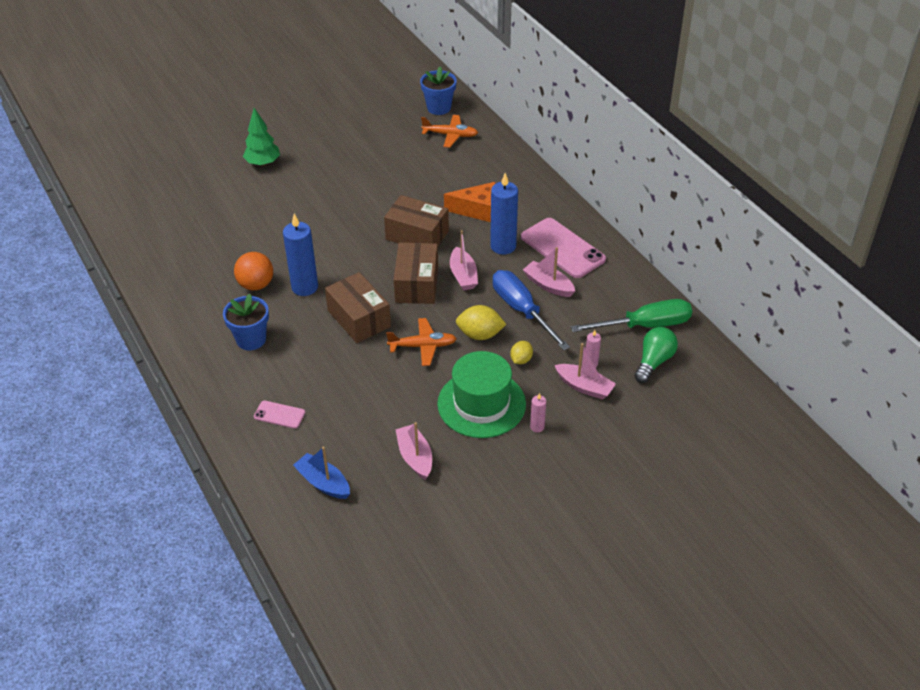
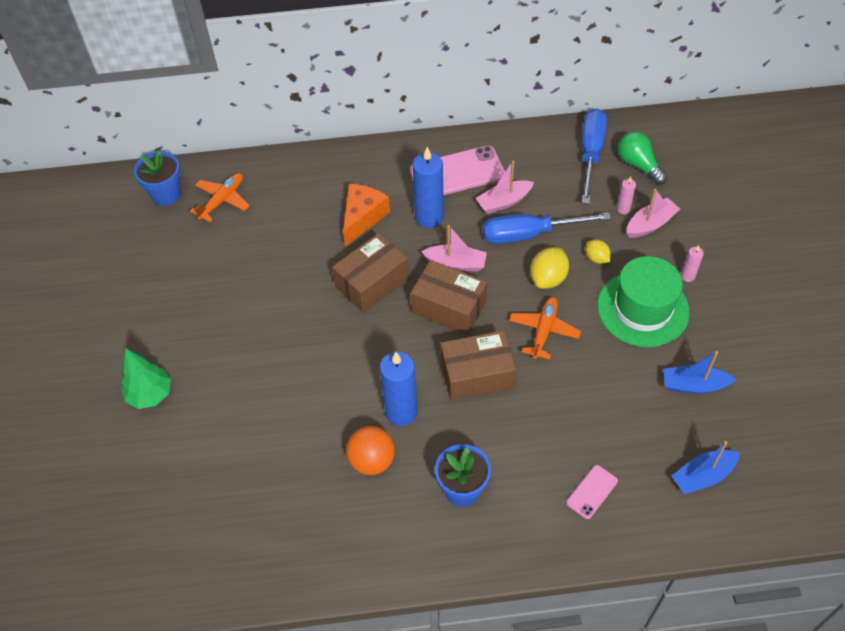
camera: 65 degrees left, 10 degrees up
(415, 457) = (693, 385): pink boat -> blue boat
(645, 325) = (591, 154): green screwdriver -> blue screwdriver

